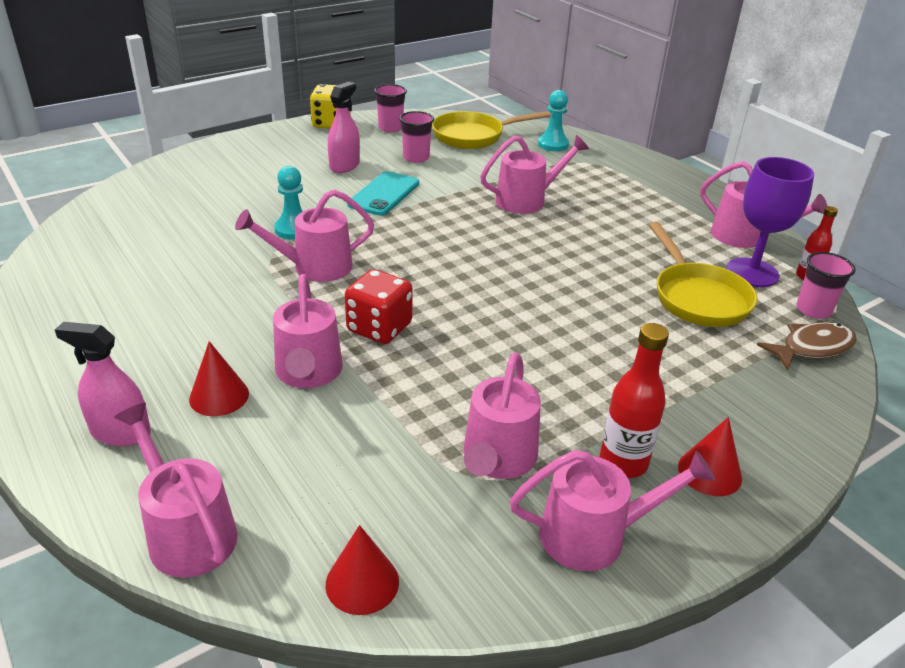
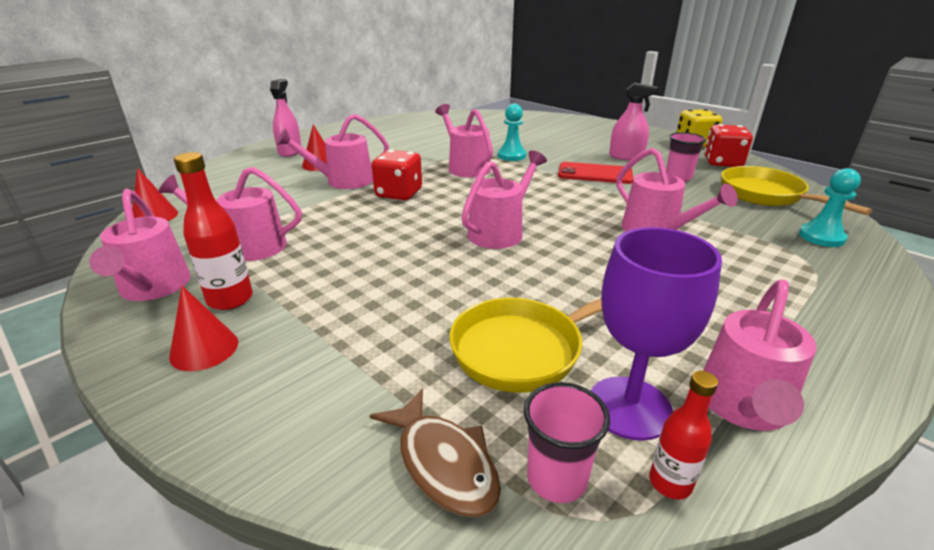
camera: 80 degrees right, 5 degrees down
(187, 531) = (213, 174): pink watering can -> pink watering can (500, 231)
(384, 194) = (595, 174): turquoise phone -> red phone
(390, 128) = (722, 163): pink cup -> red dice

